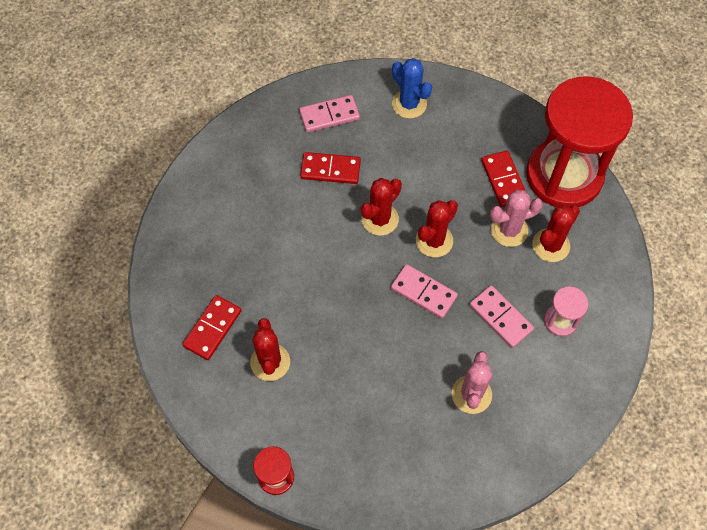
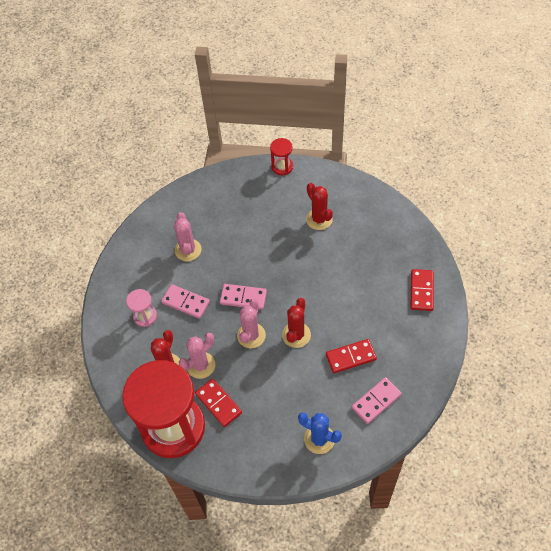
camera: 160 degrees right, 5 degrees down
(212, 328) = (365, 223): red domino -> red domino (421, 291)
(434, 241) = (251, 335): red cactus -> pink cactus

